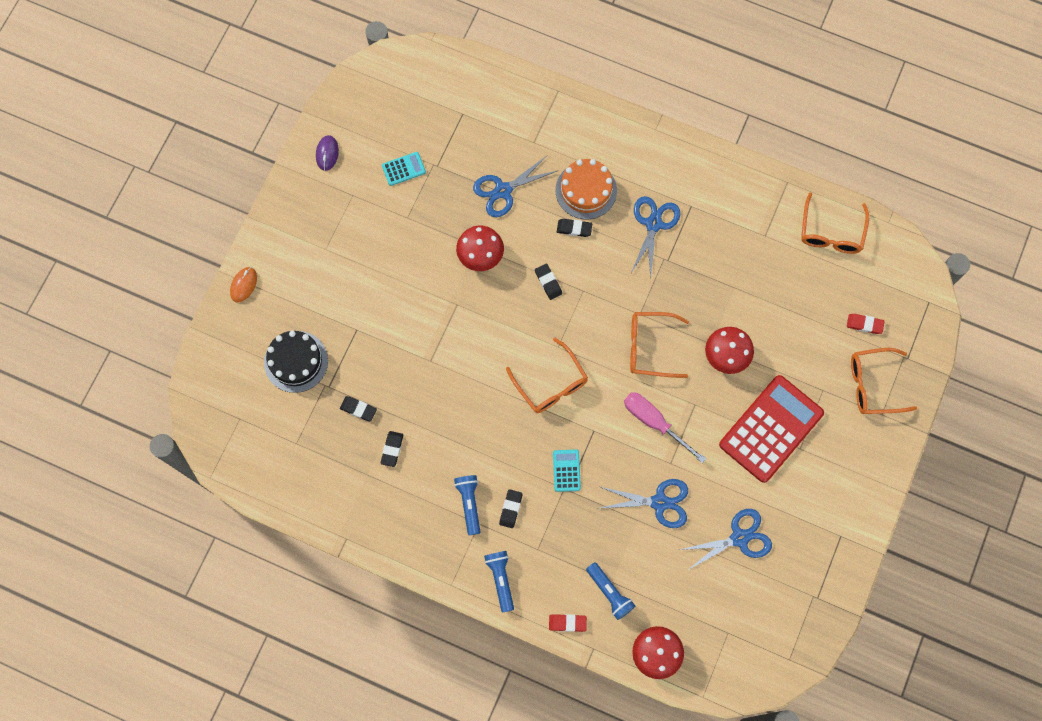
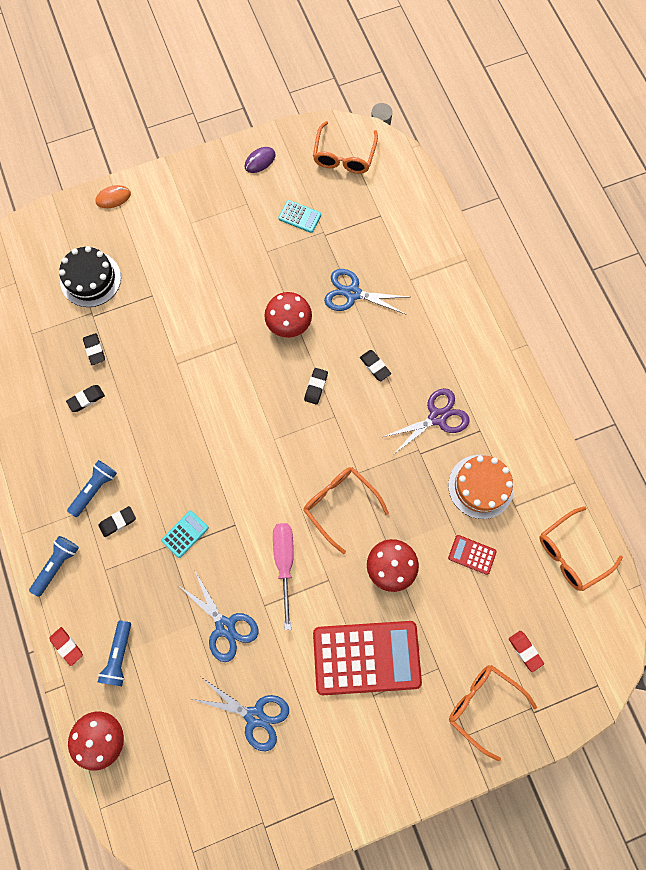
camera: 45 degrees right, 0 degrees up
(550, 383) = (241, 460): orange glasses -> orange glasses (344, 155)
(586, 190) = (412, 347): orange cake -> orange cake (480, 486)
(653, 224) = (437, 417): blue scissors -> purple scissors
(770, 295) = (472, 554): none -> red calculator

